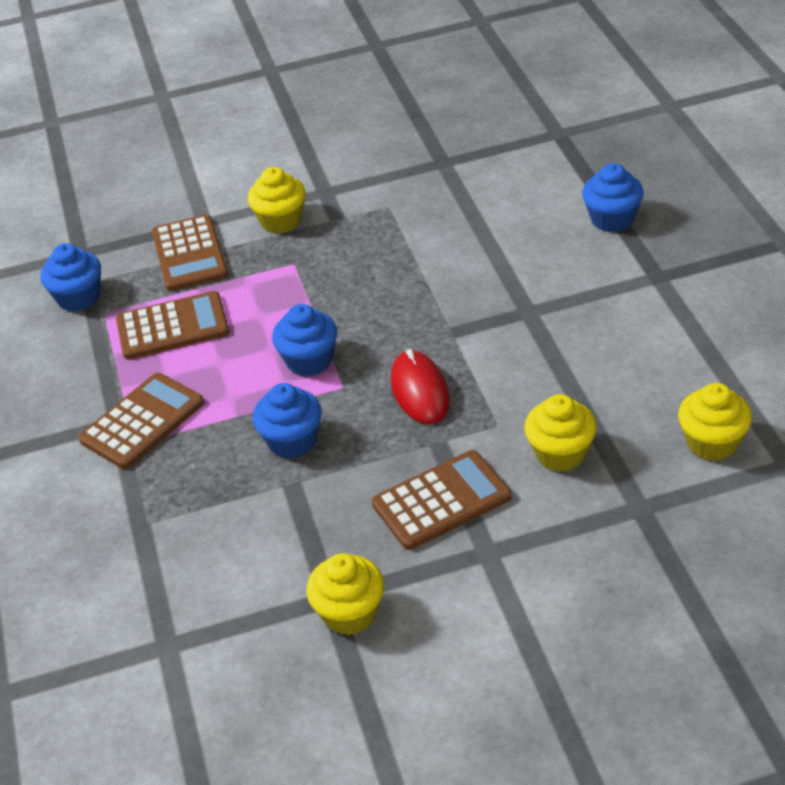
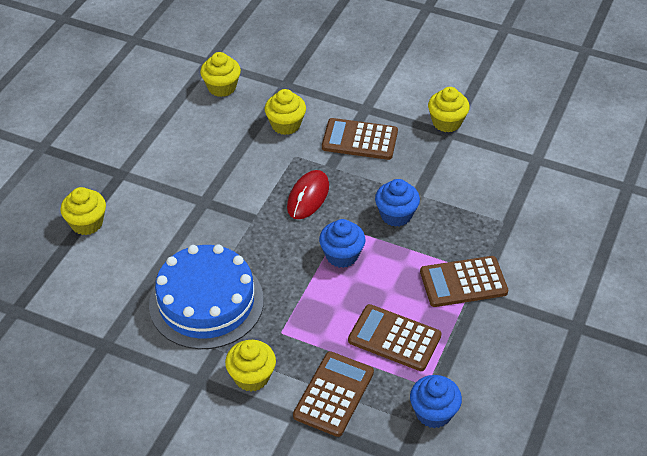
camera: 145 degrees left, 5 degrees up
(397, 240) = (206, 302): none -> blue cake
(612, 219) = (87, 223): blue cupcake -> yellow cupcake

